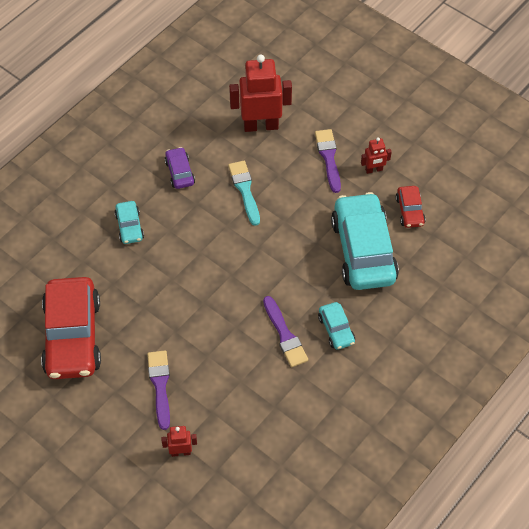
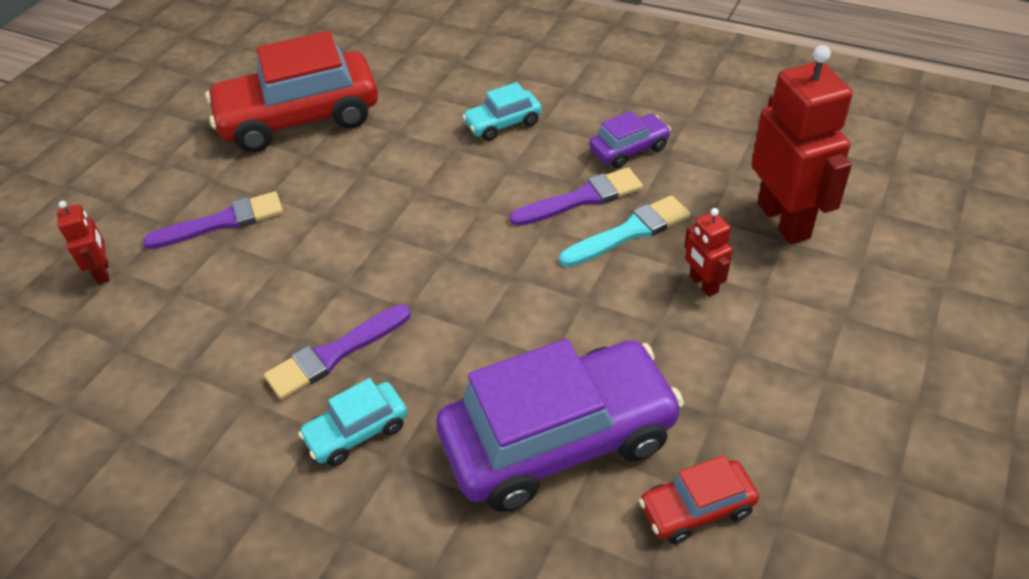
camera: 80 degrees right, 10 degrees down
(328, 158) = (765, 333): purple brush -> purple brush (582, 199)
(363, 250) = (559, 439): turquoise car -> purple car
(374, 170) = (776, 416): red robot -> red robot (703, 284)

